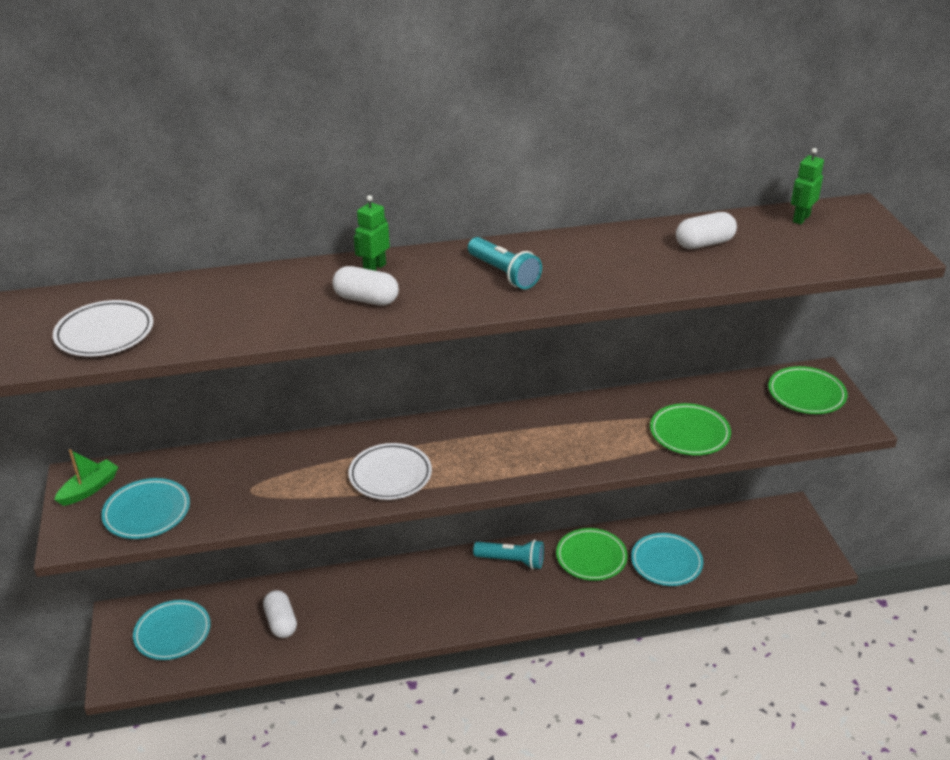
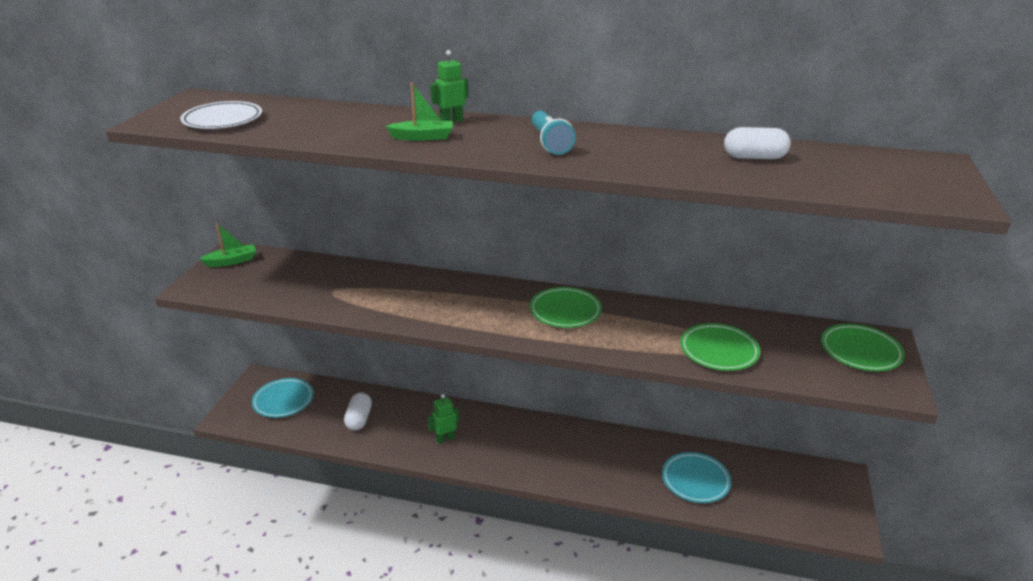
camera: 25 degrees right, 5 degrees down
(147, 512) = (253, 285): turquoise plate -> none
(366, 299) = (423, 137): white capsule -> green boat
(390, 475) = (440, 310): white plate -> none
(512, 561) = (561, 434): turquoise flashlight -> none
(591, 557) = (630, 454): green plate -> green plate (565, 311)
(801, 218) = (872, 158): green robot -> green robot (445, 439)

